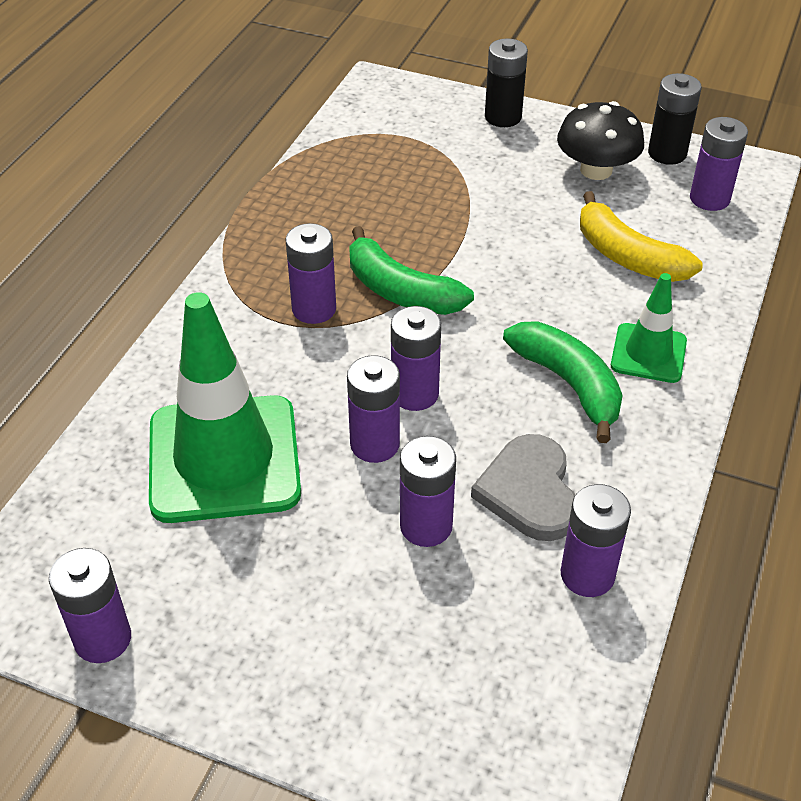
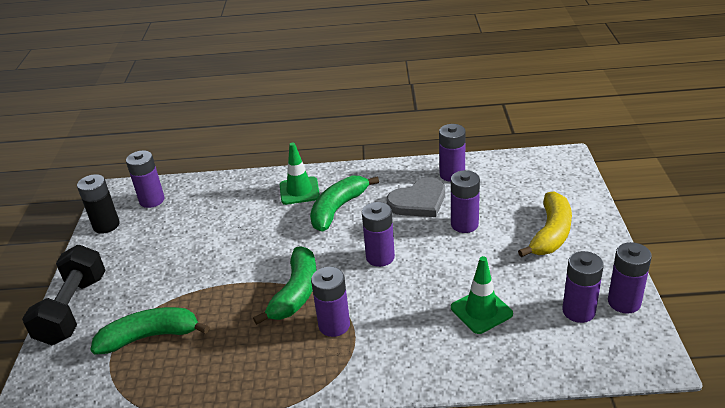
camera: 110 degrees left, 10 degrees down
(224, 459) = (481, 311): green traffic cone -> green traffic cone, size x0.52
(375, 444) = (427, 258): purple battery -> purple battery (578, 311)
(412, 165) = (150, 337): none -> green banana
(503, 117) = (73, 309): black battery -> black dumbbell
(596, 170) = (133, 249): black mushroom -> none
(628, 256) = (220, 215): yellow banana -> yellow banana (551, 233)

